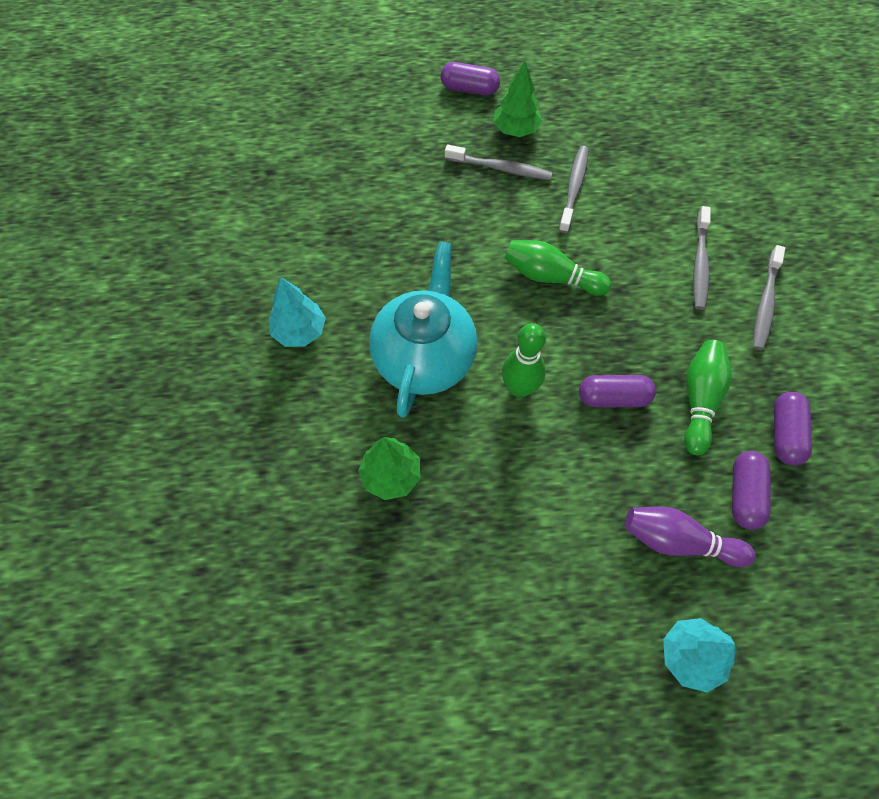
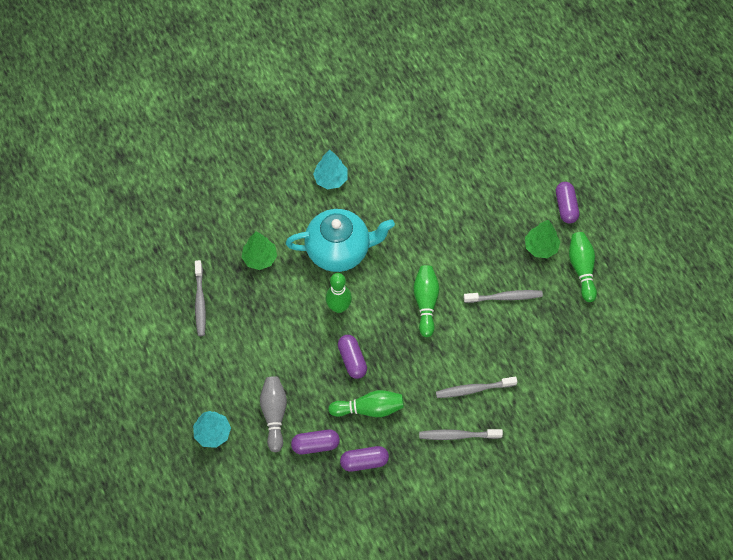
camera: 70 degrees right, 0 degrees up
(500, 168) = (502, 248): grey toothbrush -> grey toothbrush (200, 302)
(562, 101) = (582, 269): none -> green bowling pin
(678, 541) = (274, 414): purple bowling pin -> grey bowling pin

